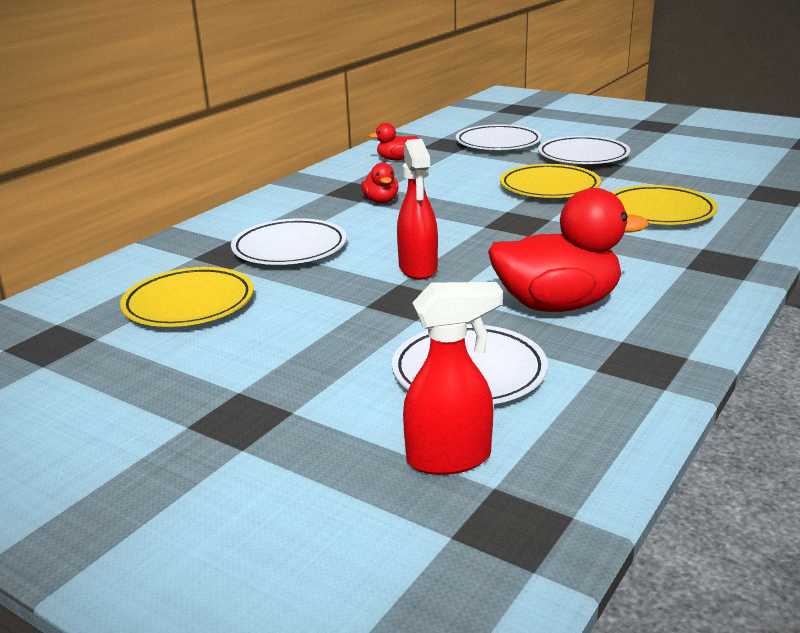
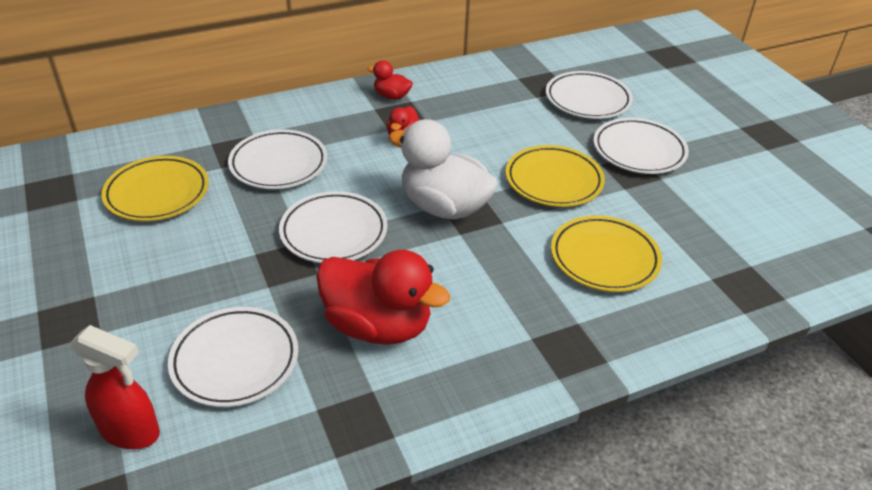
camera: 30 degrees right, 15 degrees up
(396, 159) = (478, 87): red duck -> red duck (391, 96)
(418, 269) = (334, 232): red spray bottle -> white plate
(488, 226) = (444, 207): none -> white duck

